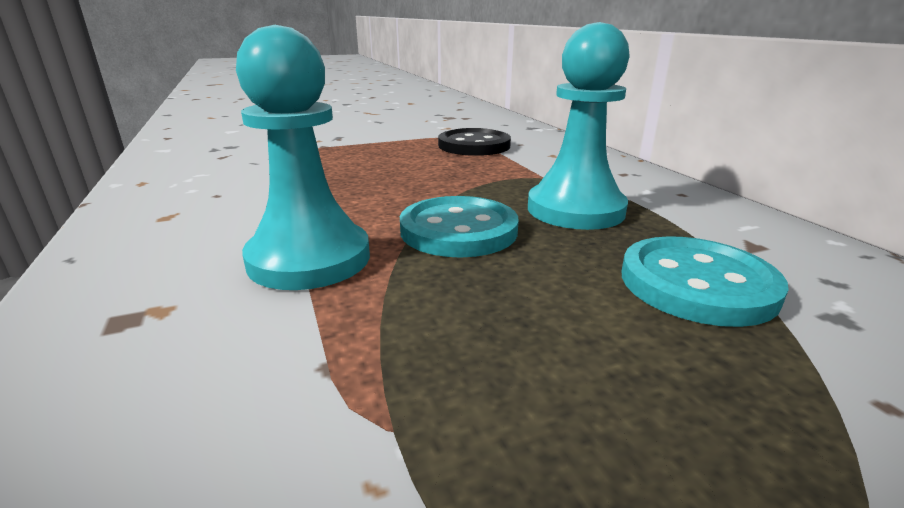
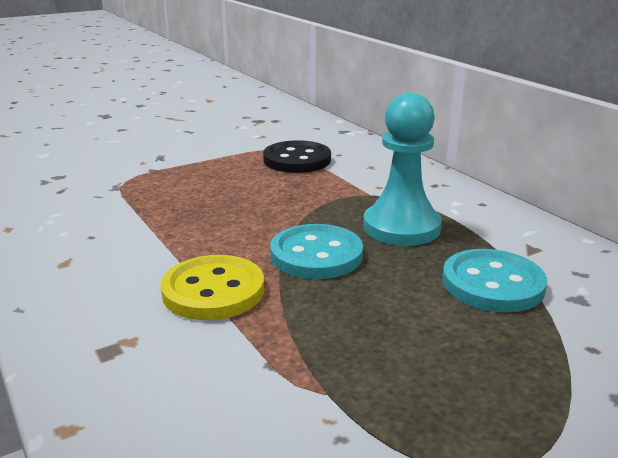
camera: 10 degrees left, 0 degrees up
(309, 259) = (213, 291): turquoise pawn -> yellow button

